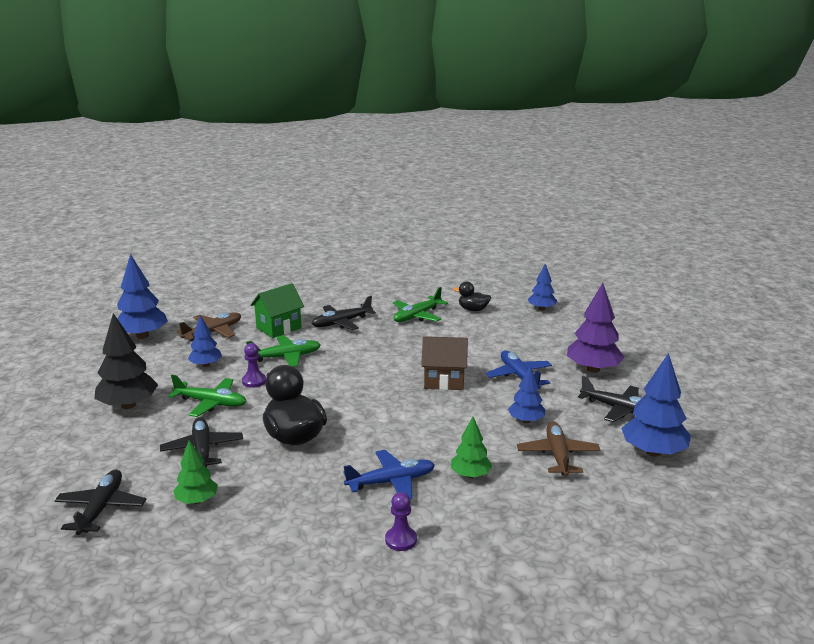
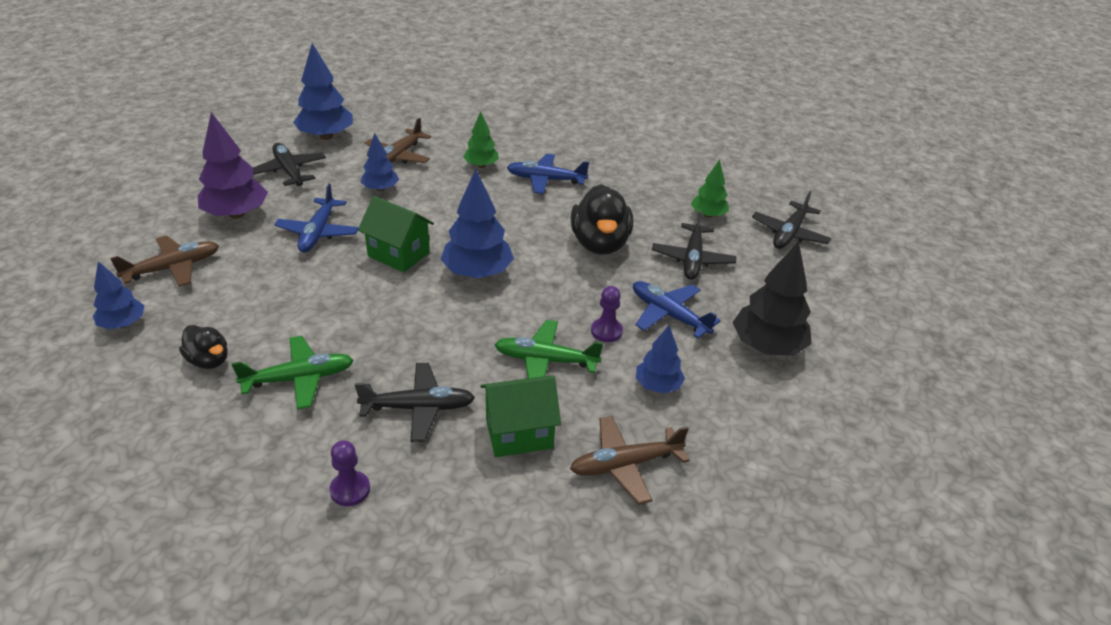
camera: 155 degrees left, 15 degrees up
(142, 336) = (744, 502): blue tree -> blue tree (477, 272)
(211, 403) = (669, 315): green plane -> blue plane
(401, 540) = (571, 146): purple pawn -> purple pawn (350, 490)
(444, 381) = (398, 254): brown house -> green house
(568, 333) = (173, 268): none -> brown plane

